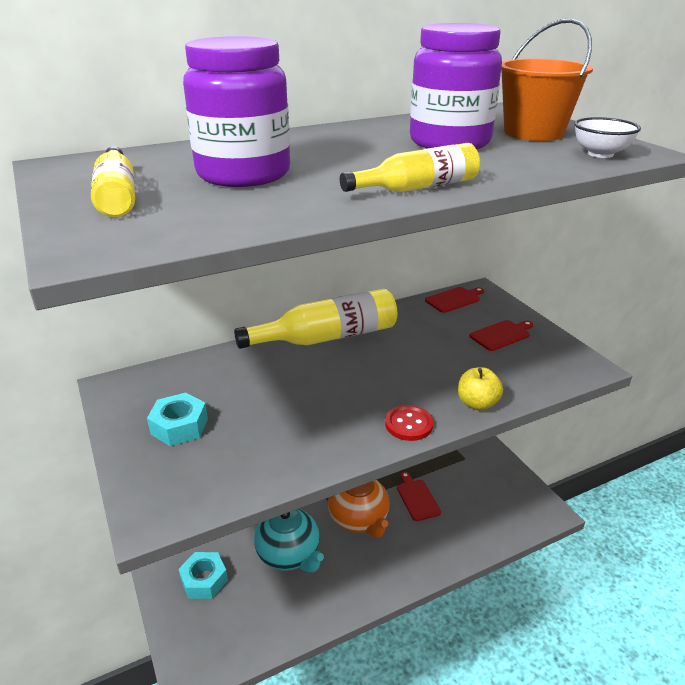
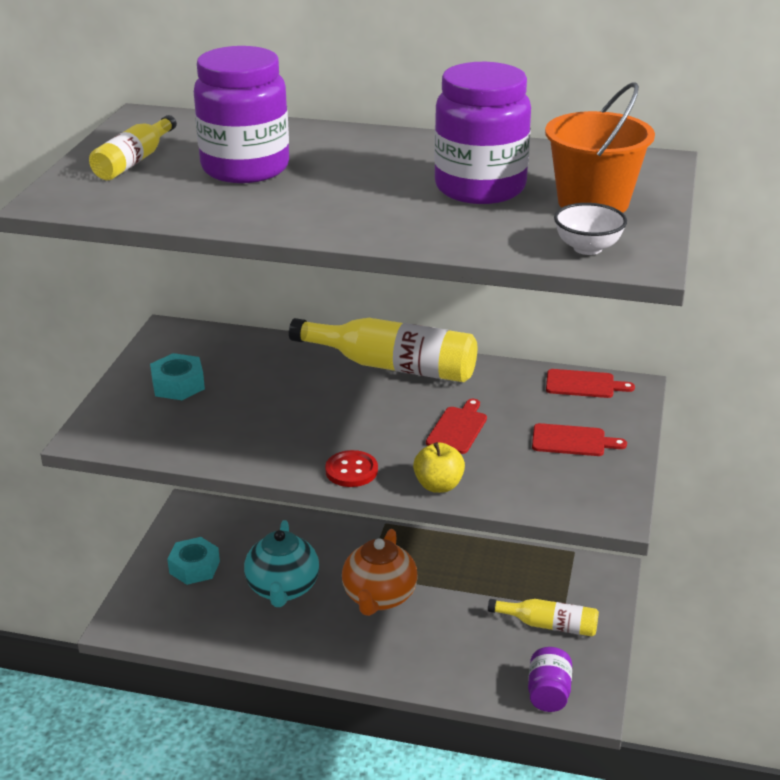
camera: 40 degrees right, 0 degrees up
(417, 188) = (339, 225): yellow bottle -> yellow bottle (549, 625)
(417, 498) = (460, 612): red cutting board -> red cutting board (458, 428)
(521, 518) = (548, 693): none -> purple jar

